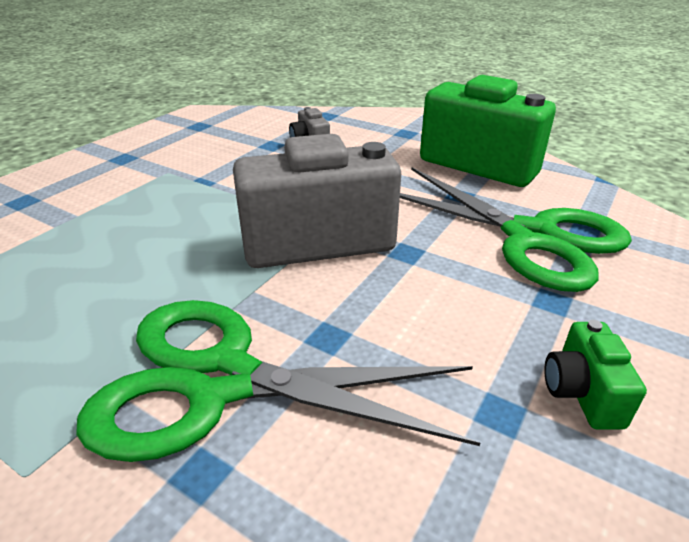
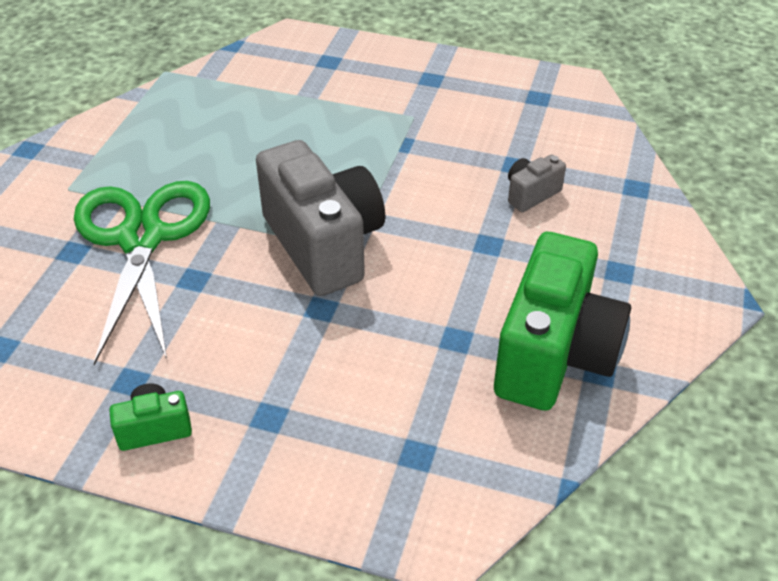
camera: 75 degrees right, 10 degrees up
(530, 237) = (379, 402): green scissors -> none

